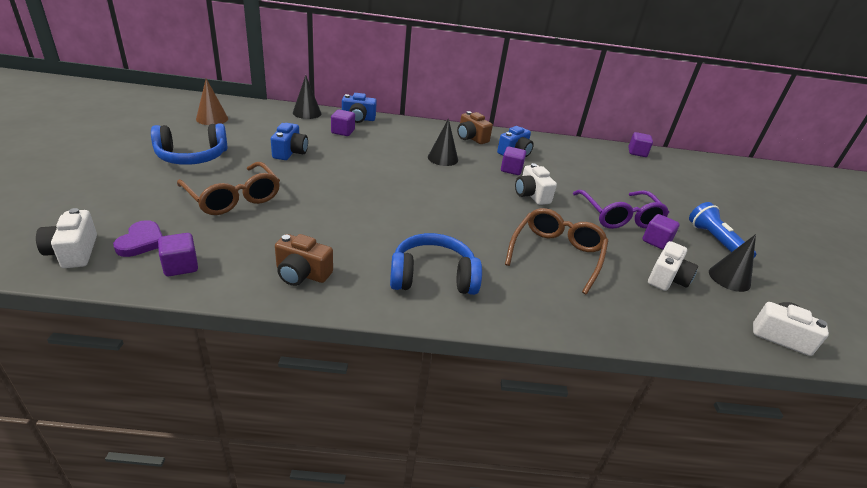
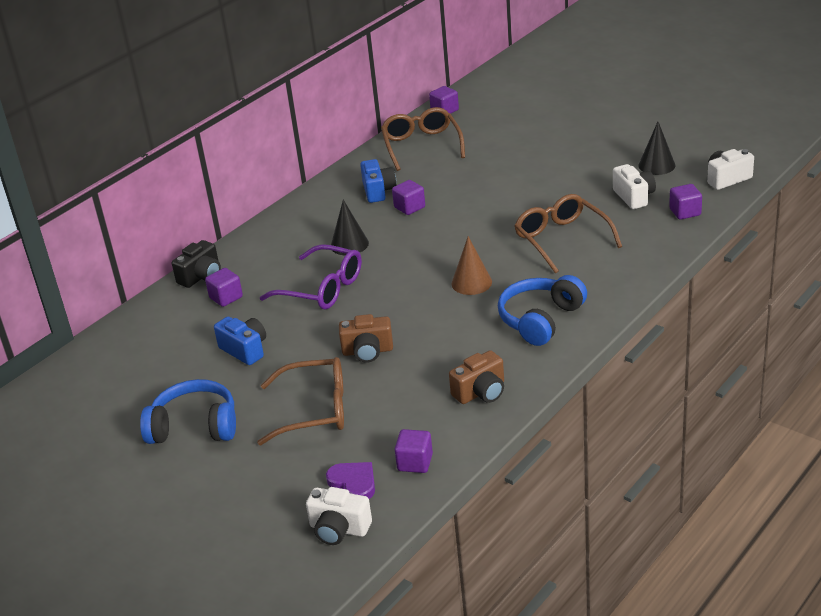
camera: 45 degrees left, 0 degrees up
(192, 157) = (194, 426): blue headphones -> blue headphones turned 105 degrees counterclockwise
(212, 119) = (98, 395): brown cone -> brown cone (471, 283)
(307, 113) = (149, 313): black cone -> none
(358, 119) = (201, 276): blue camera -> black camera
(471, 138) = (321, 208): brown camera -> brown camera (367, 351)
(531, 195) = (464, 214): white camera -> none
(586, 155) = (421, 145): none -> brown glasses
(619, 217) = (538, 178): purple glasses -> purple glasses (322, 288)
(656, 241) = (586, 177): purple cube -> purple cube (685, 212)
(715, 241) = (611, 145): blue flashlight -> none

